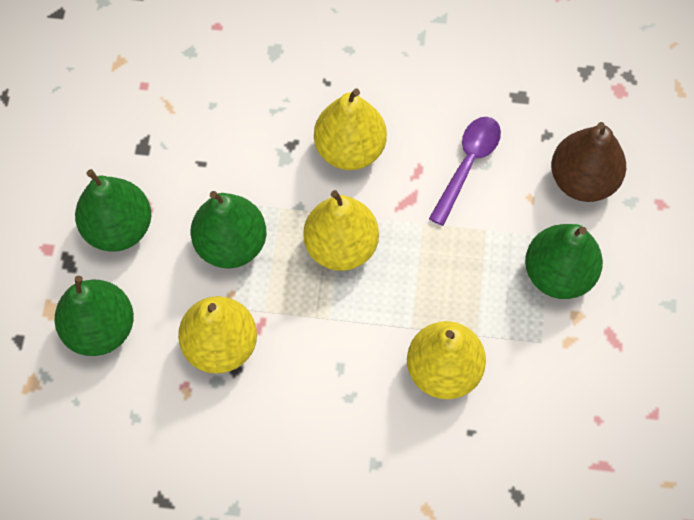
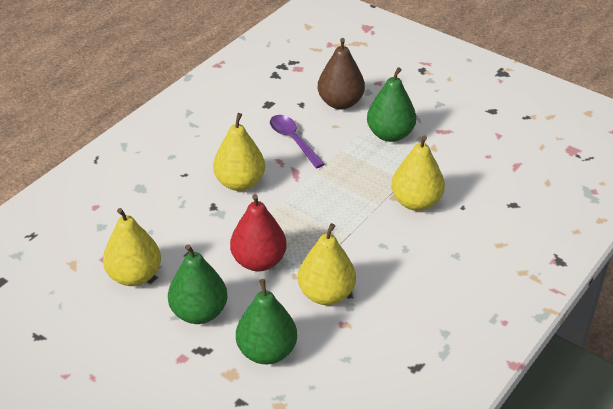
camera: 60 degrees left, 25 degrees down
(231, 244) = (259, 261): green pear -> red pear
(341, 246) = (302, 212): yellow pear -> yellow pear (134, 276)

